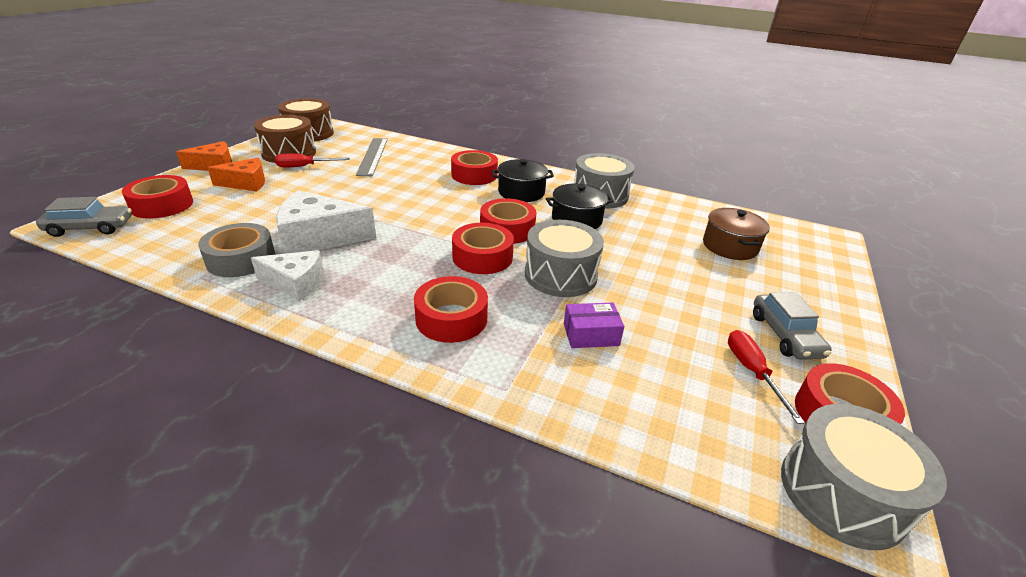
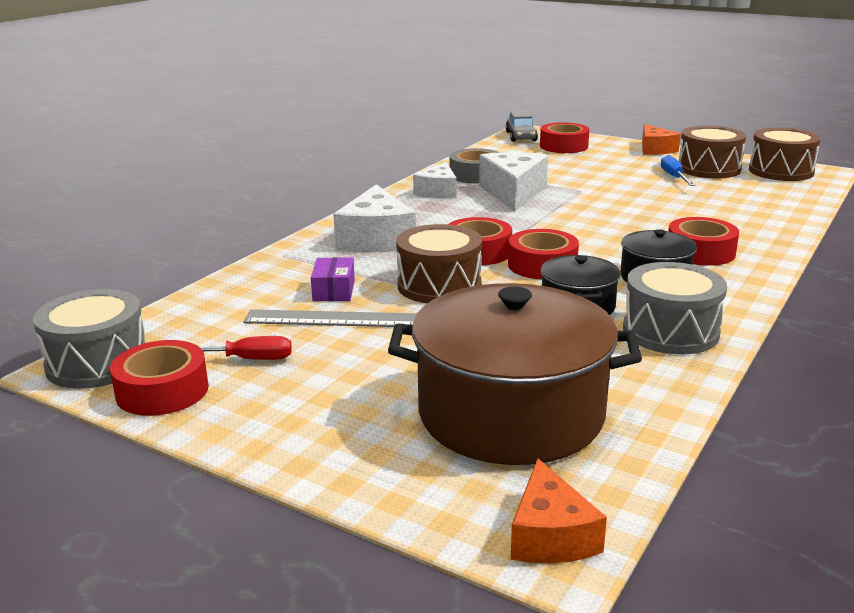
camera: 100 degrees right, 10 degrees down
(246, 183) = (619, 162): orange cheese -> orange cheese (550, 535)
(304, 166) = (674, 177): red screwdriver -> blue screwdriver
(372, 156) = (728, 201): grey ruler -> grey ruler (331, 319)
(451, 318) = (376, 239): red tape -> white cheese
(560, 275) = (439, 285): grey drum -> brown drum
(730, 246) = (511, 413): brown pot -> brown pot, size x2.02
(785, 335) = (289, 397): grey car -> none

